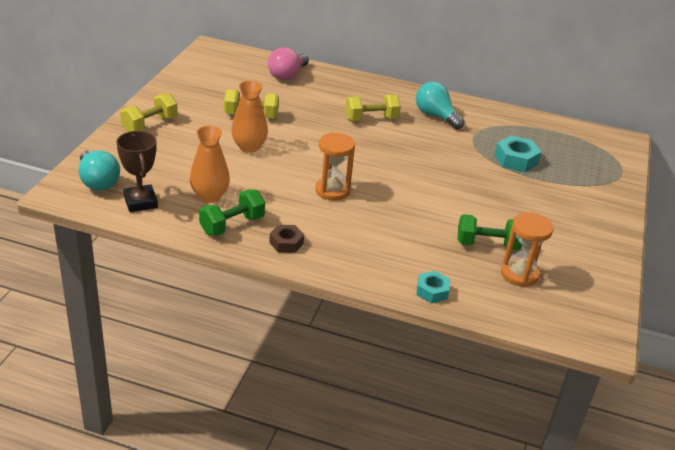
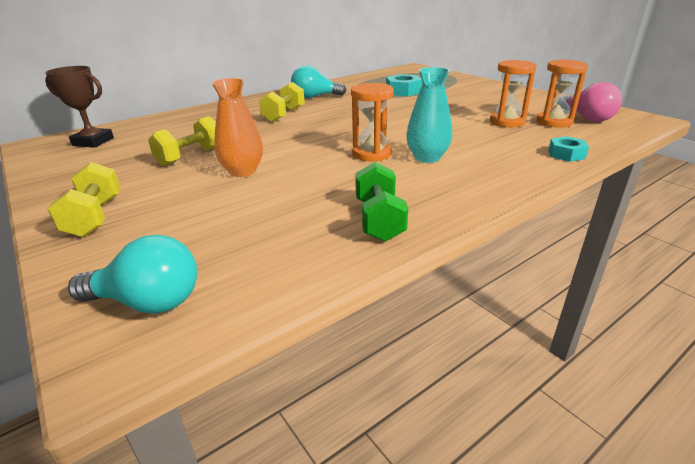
camera: 50 degrees left, 5 degrees down
(140, 202) = (252, 275): brown trophy -> brown trophy (93, 142)
(210, 196) = (303, 218): orange vase -> none
(286, 243) = (442, 197): brown nut -> none
(287, 75) = (158, 126): pink light bulb -> pink light bulb (586, 118)
(351, 219) = (427, 157): none -> turquoise vase
(487, 244) = (507, 122): green dumbbell -> orange hourglass

